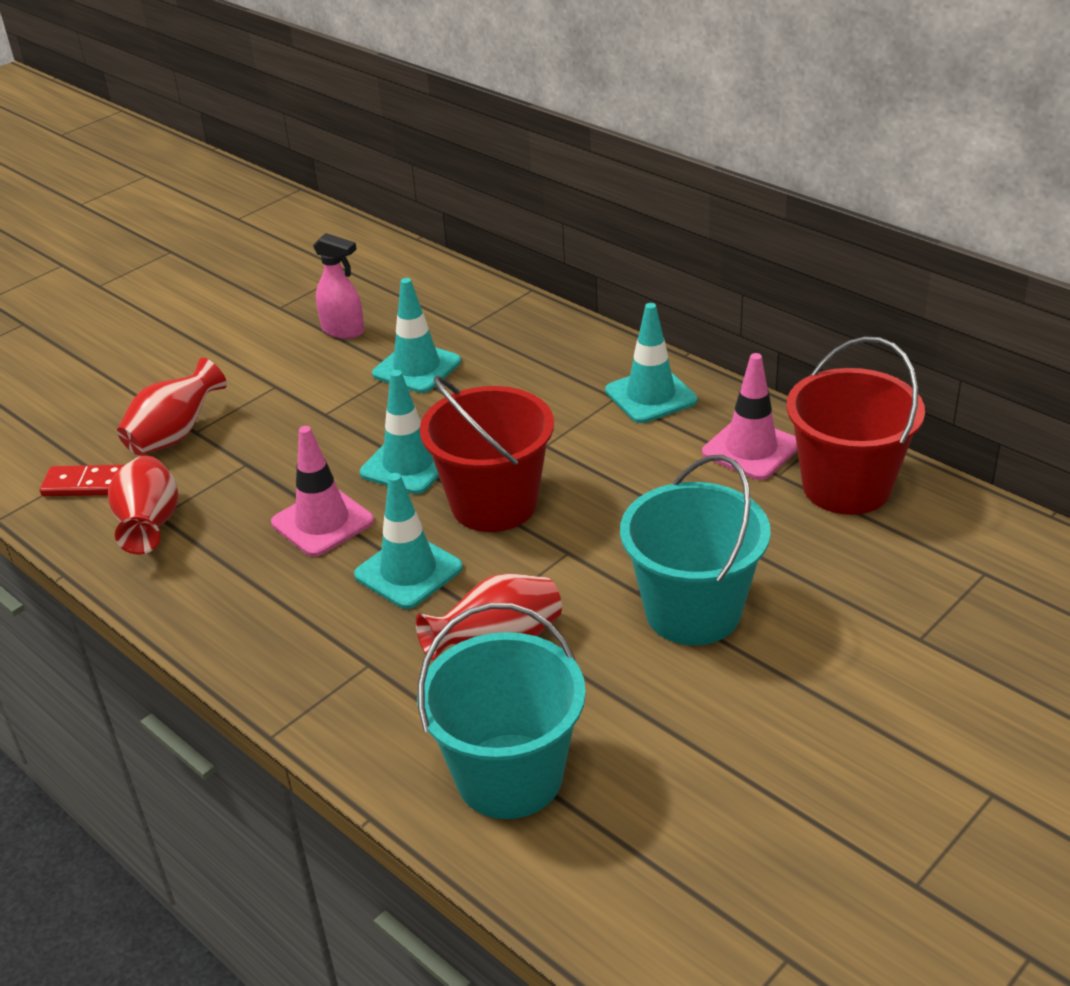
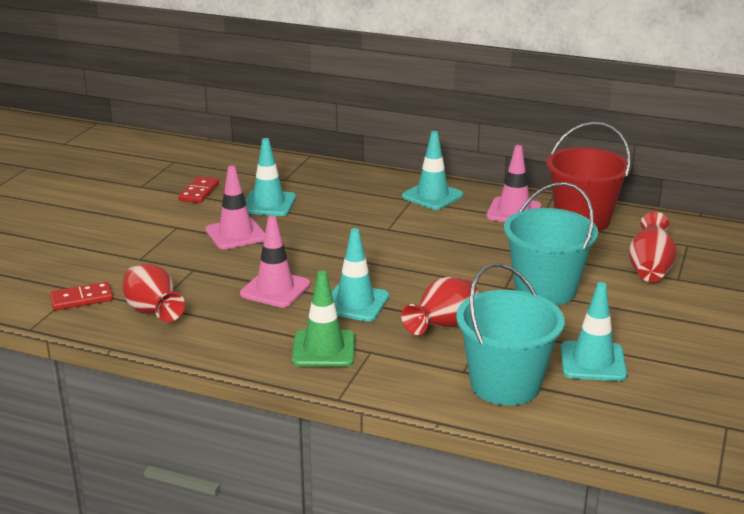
camera: 25 degrees left, 10 degrees down
(175, 435) = (126, 263): red vase -> red vase (650, 269)
(312, 643) = (323, 349): none -> green traffic cone
(339, 414) = (236, 234): none -> pink traffic cone
(343, 331) = (199, 192): pink spray bottle -> red domino
(408, 464) = (307, 252): turquoise traffic cone -> turquoise traffic cone (592, 362)
(494, 504) = (381, 262): red bucket -> none

